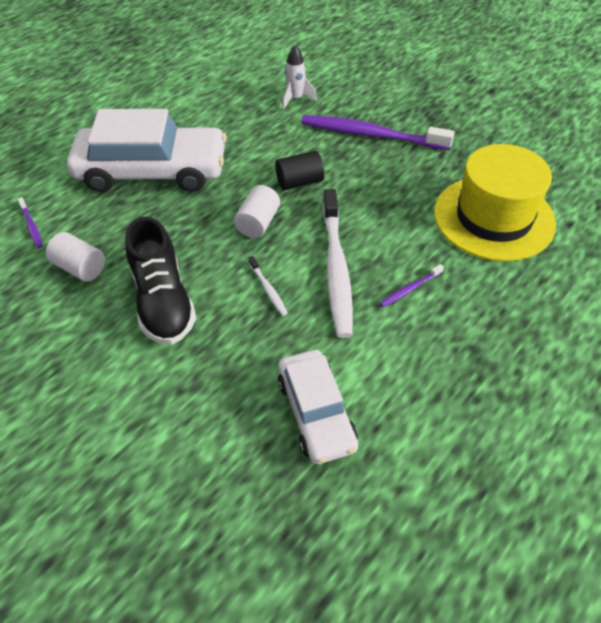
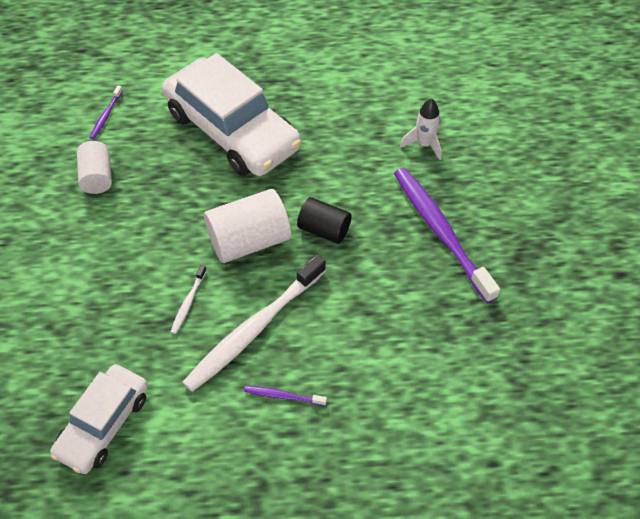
camera: 45 degrees right, 5 degrees up
(163, 301) = (114, 250): black shoe -> none
(258, 223) = (249, 240): white cylinder -> white cylinder, size x1.60
(493, 218) = (434, 398): yellow hat -> none

